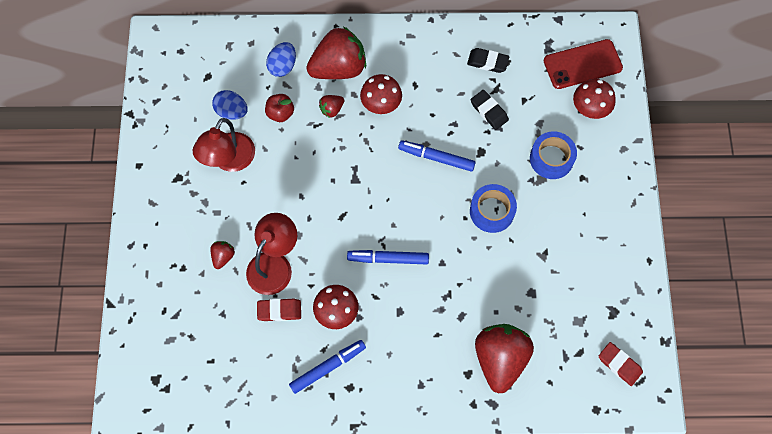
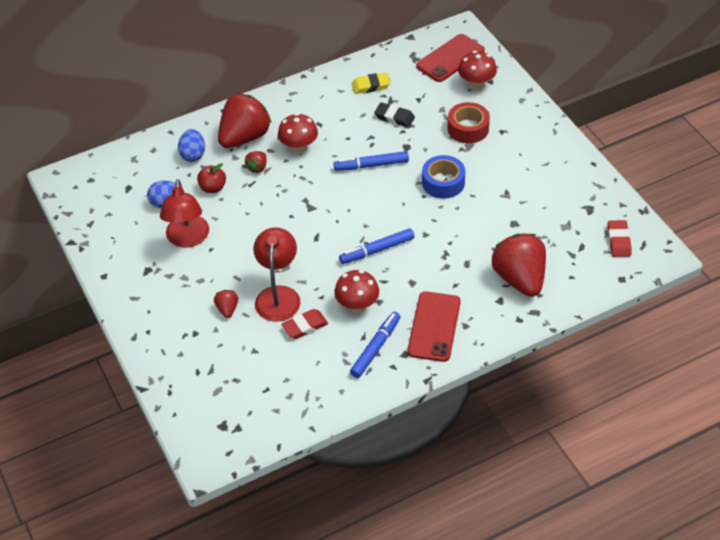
camera: 25 degrees left, 20 degrees down
(392, 371) = (434, 326): none -> red phone
(487, 62) = (371, 86): black eraser -> yellow eraser
(551, 158) = (468, 128): blue tape -> red tape
(619, 364) = (618, 241): red eraser -> red eraser turned 75 degrees clockwise

